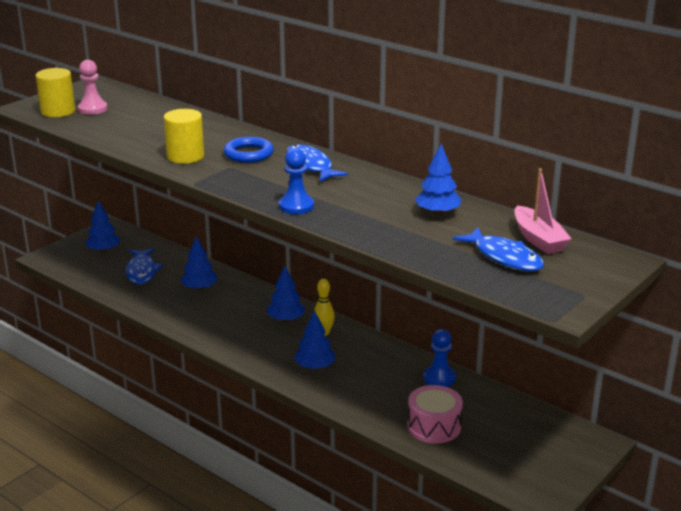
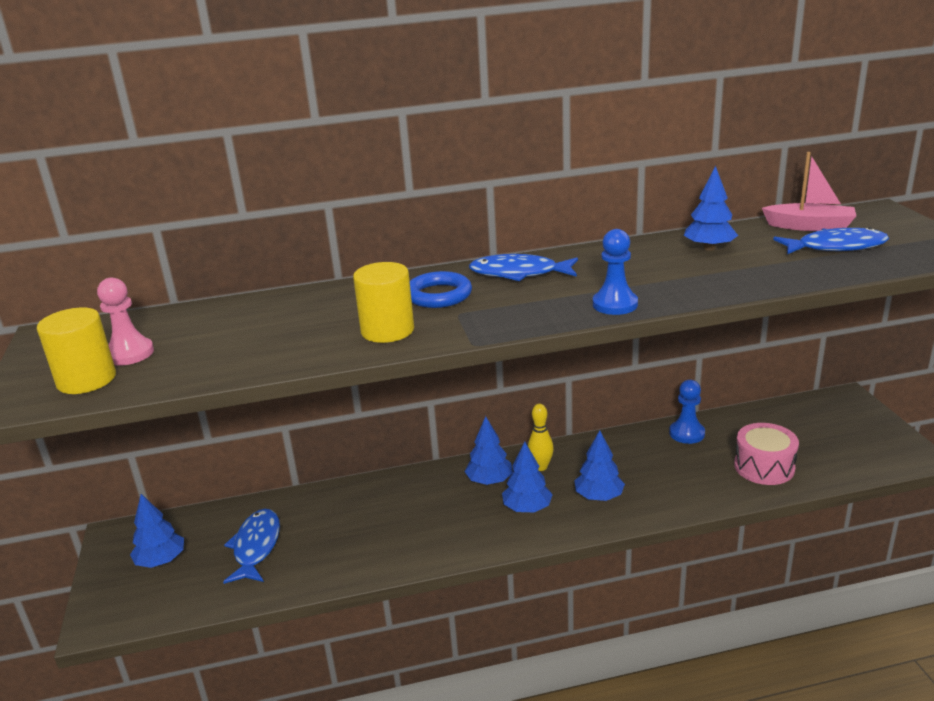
camera: 50 degrees left, 0 degrees up
(142, 271) = (256, 547): blue fish -> blue fish turned 120 degrees counterclockwise
(199, 288) = (353, 516): blue tree -> blue tree (527, 508)

